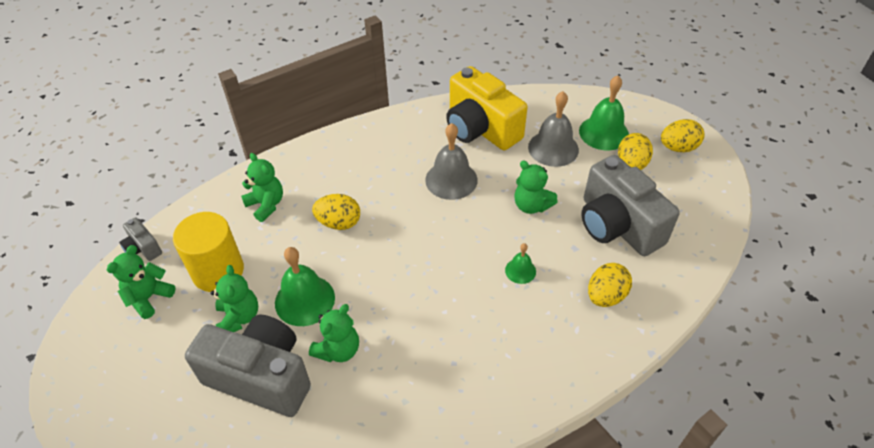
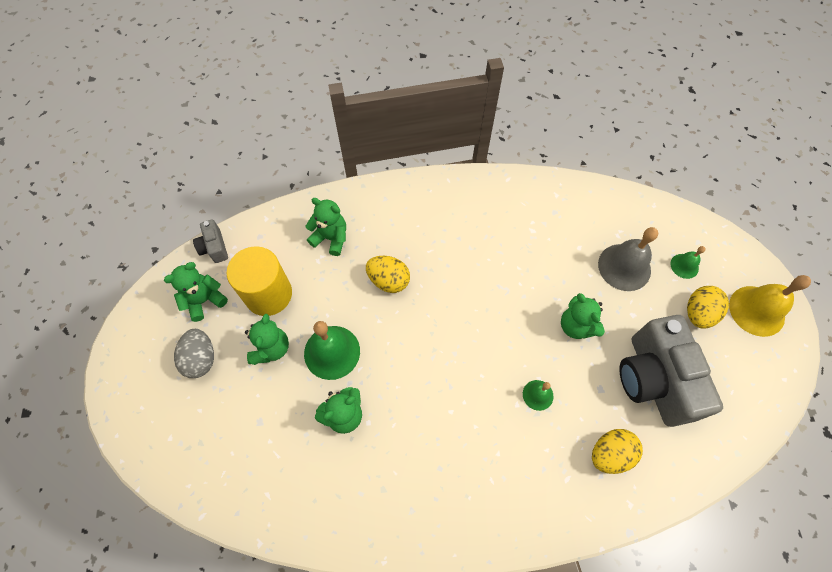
camera: 20 degrees right, 15 degrees up
(164, 351) = (201, 359): none -> grey egg
(261, 377) = (270, 415): grey camera -> none
(266, 205) = (331, 238): green teddy bear -> green teddy bear turned 45 degrees counterclockwise
(451, 180) = (509, 269): grey bell -> none
(480, 129) = (560, 219): yellow camera -> none
(603, 133) = (684, 266): green bell -> green bell, size x0.53
(678, 148) = (756, 310): yellow egg -> yellow bell

